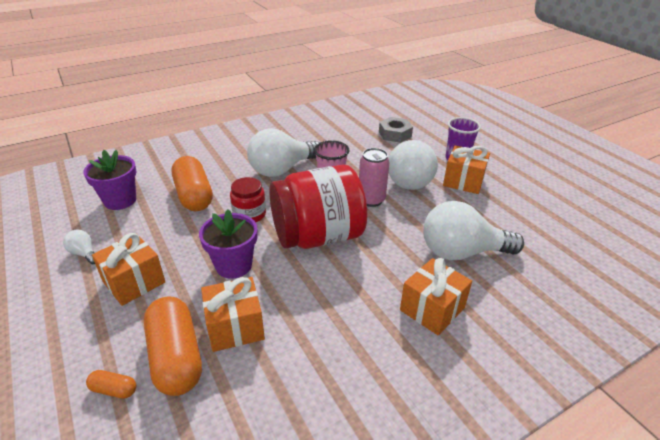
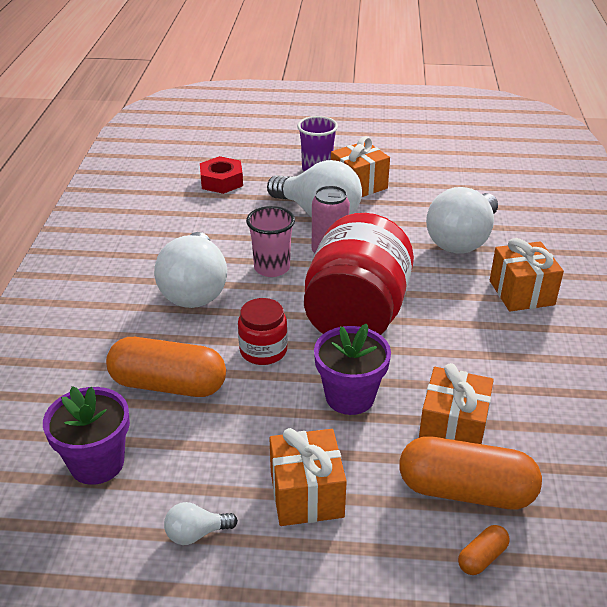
camera: 55 degrees left, 0 degrees up
(395, 134) = (221, 181): grey nut -> red nut

